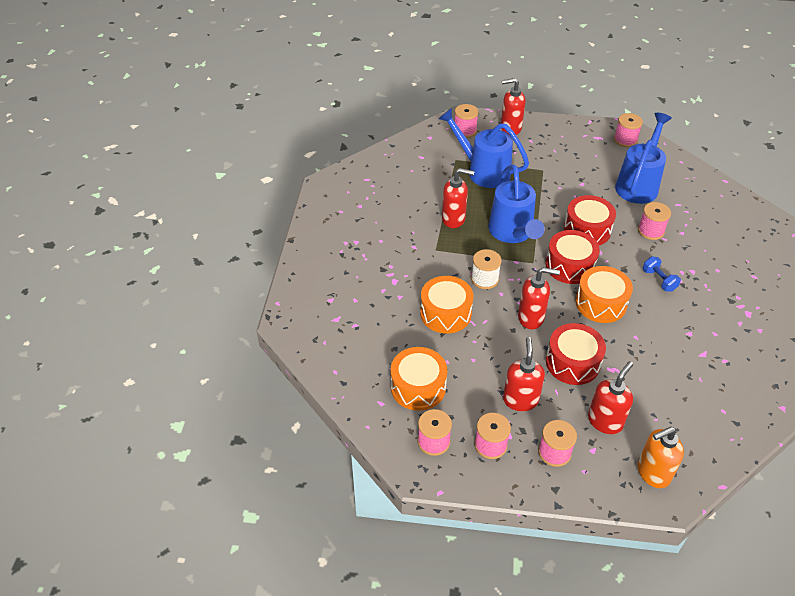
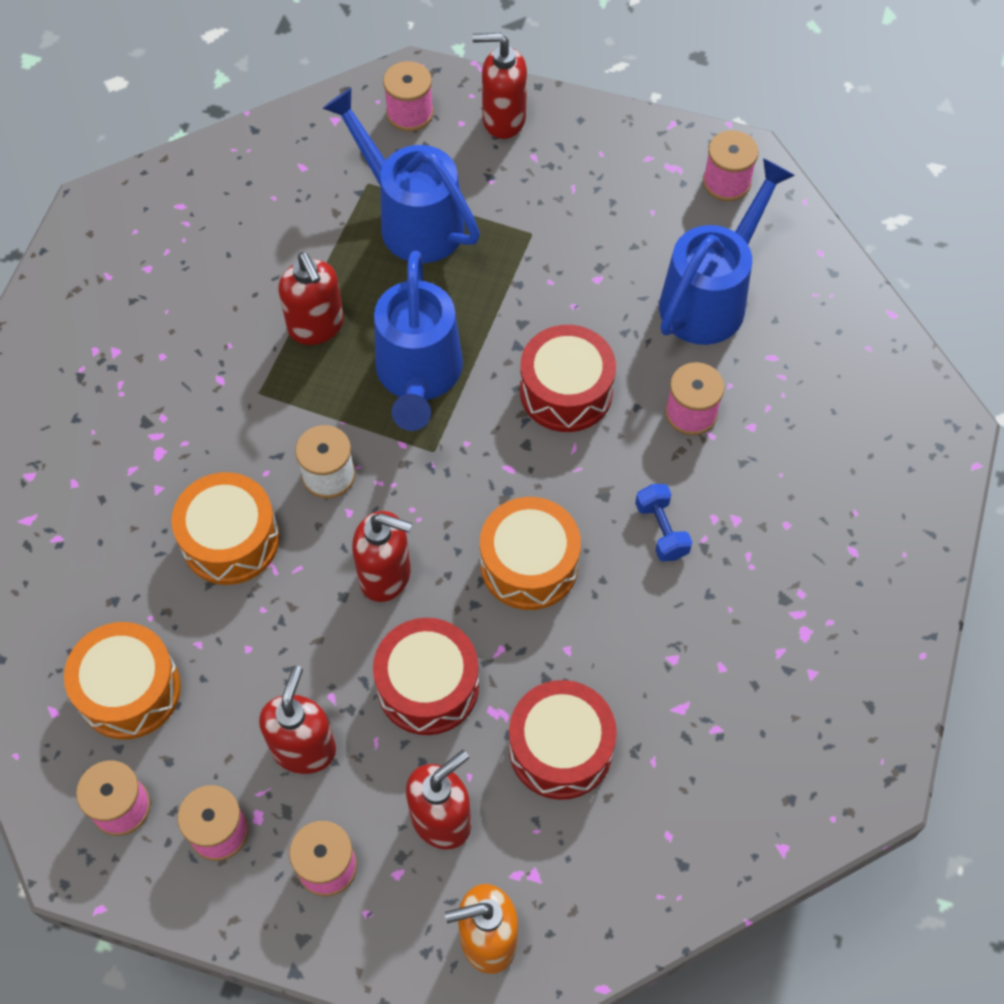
camera: 10 degrees right, 15 degrees up
(454, 219) = (316, 327): red soap dispenser -> red soap dispenser turned 45 degrees clockwise
(570, 266) = (501, 470): red drum -> red drum (560, 748)

